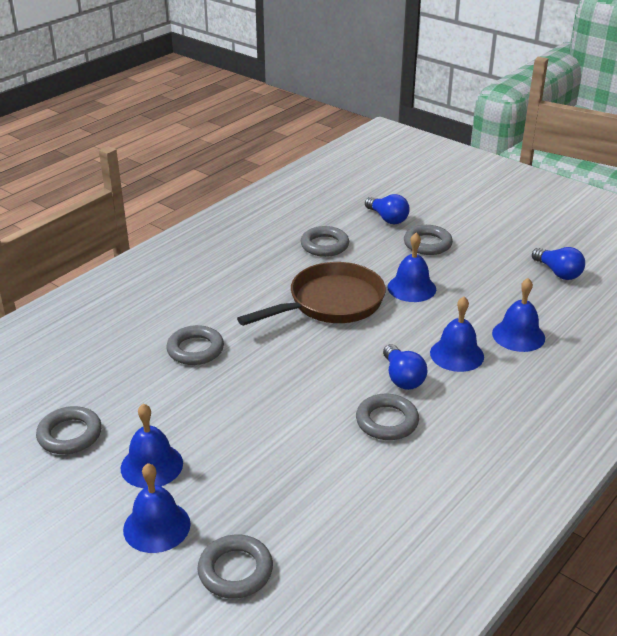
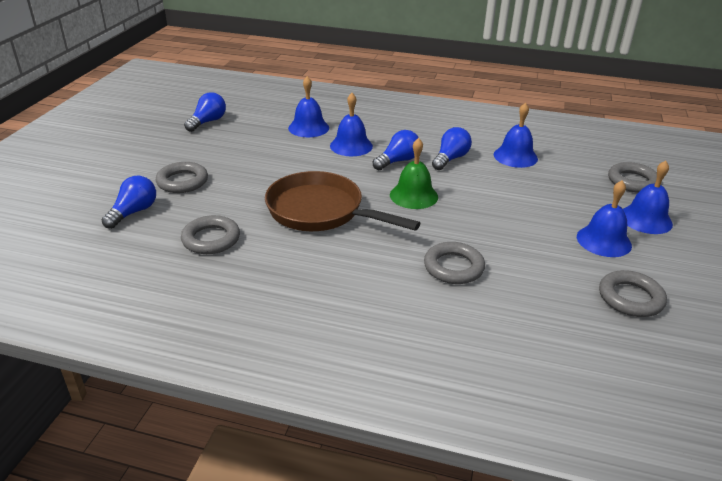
camera: 115 degrees left, 0 degrees up
(323, 365) = (413, 195): none -> green bell
(387, 421) = (450, 159): grey ring -> blue light bulb
(411, 288) = (268, 177): blue bell -> blue bell (515, 156)

